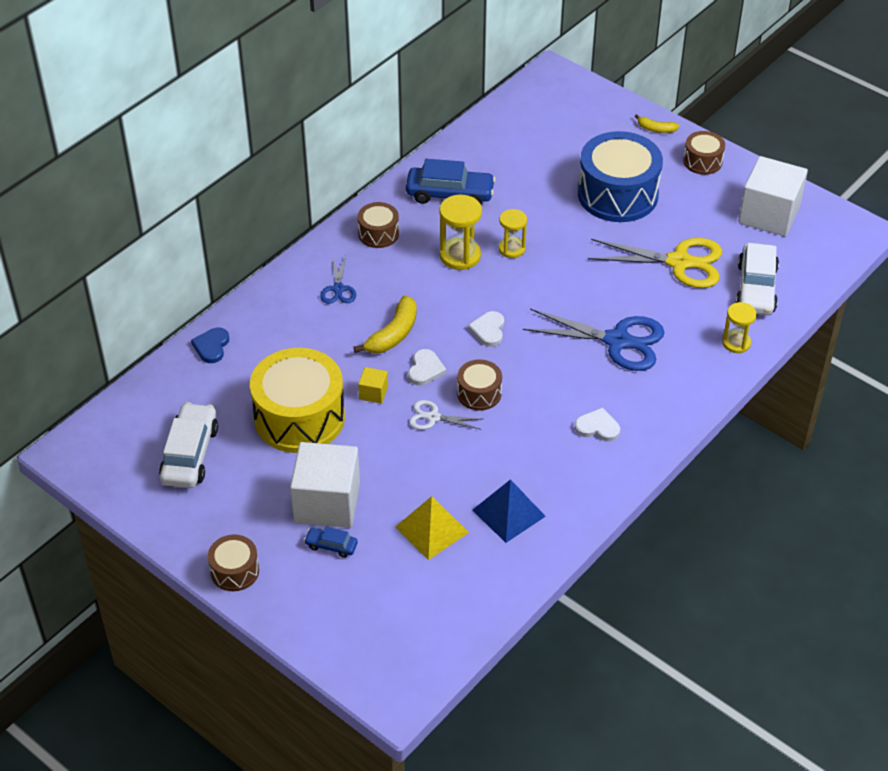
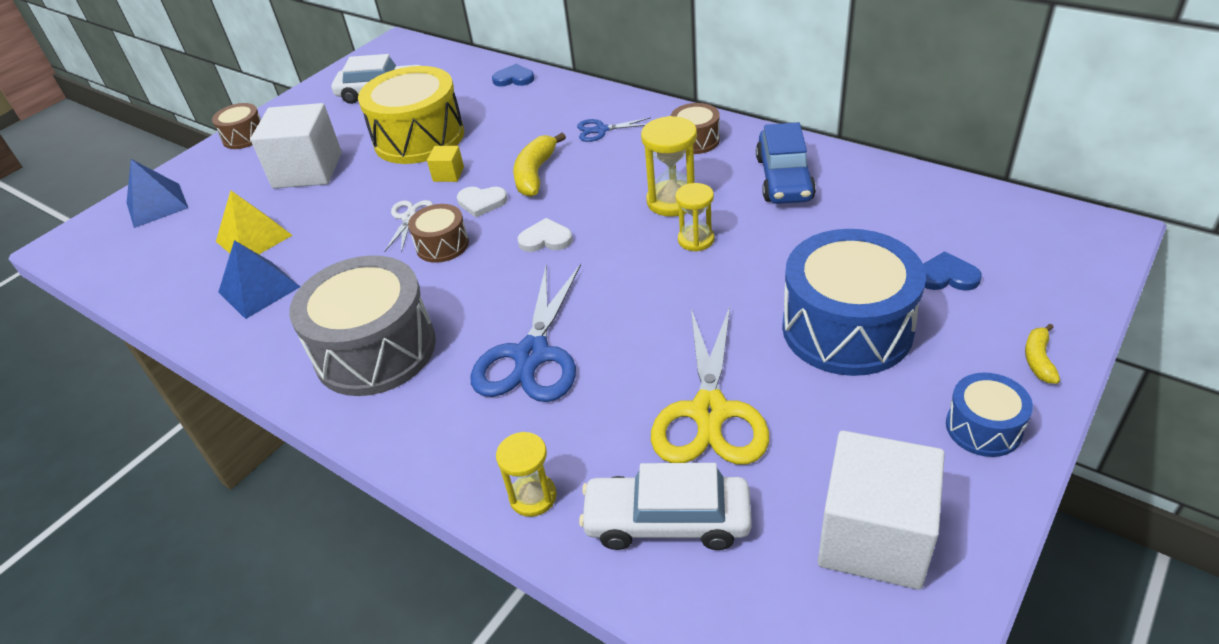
camera: 90 degrees right, 5 degrees down
(331, 546) = (254, 181): blue car -> none
(348, 626) = (157, 205): none -> blue pyramid
(393, 334) = (535, 174): yellow banana -> yellow banana turned 75 degrees clockwise
(578, 144) = (946, 276): none -> blue heart
(597, 427) = (375, 350): white heart -> grey drum
(702, 161) = (983, 428): brown drum -> blue drum

